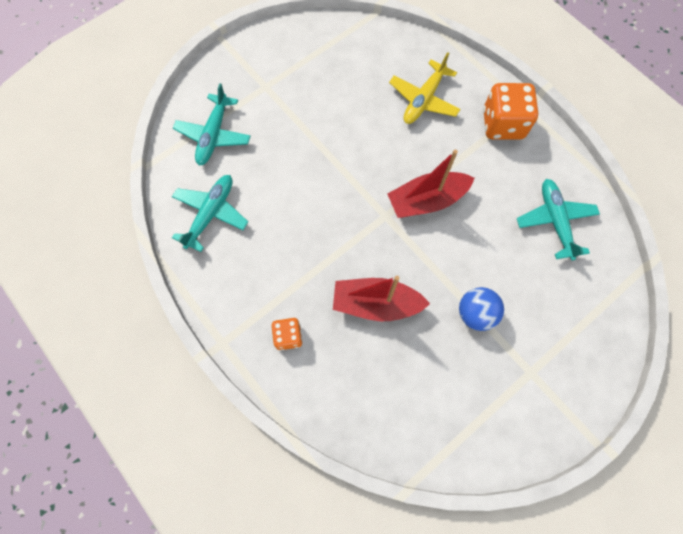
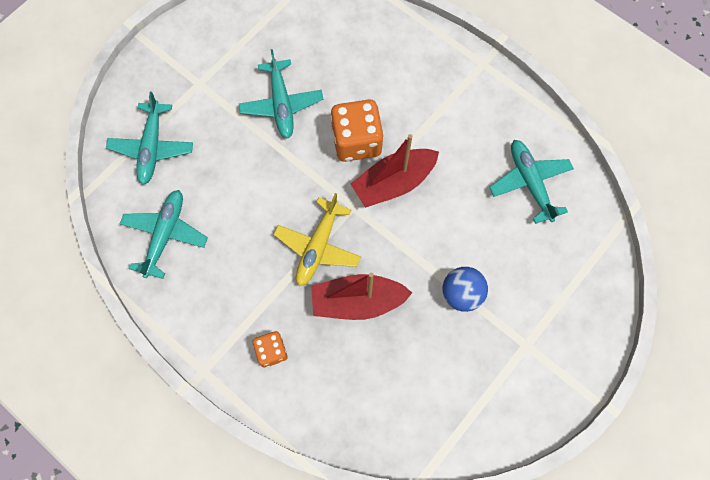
camera: 10 degrees left, 0 degrees up
(336, 115) = (281, 104): none -> turquoise plane
(423, 100) = (373, 72): yellow plane -> yellow plane (318, 247)
(502, 124) = (461, 86): orange dice -> orange dice (356, 141)

